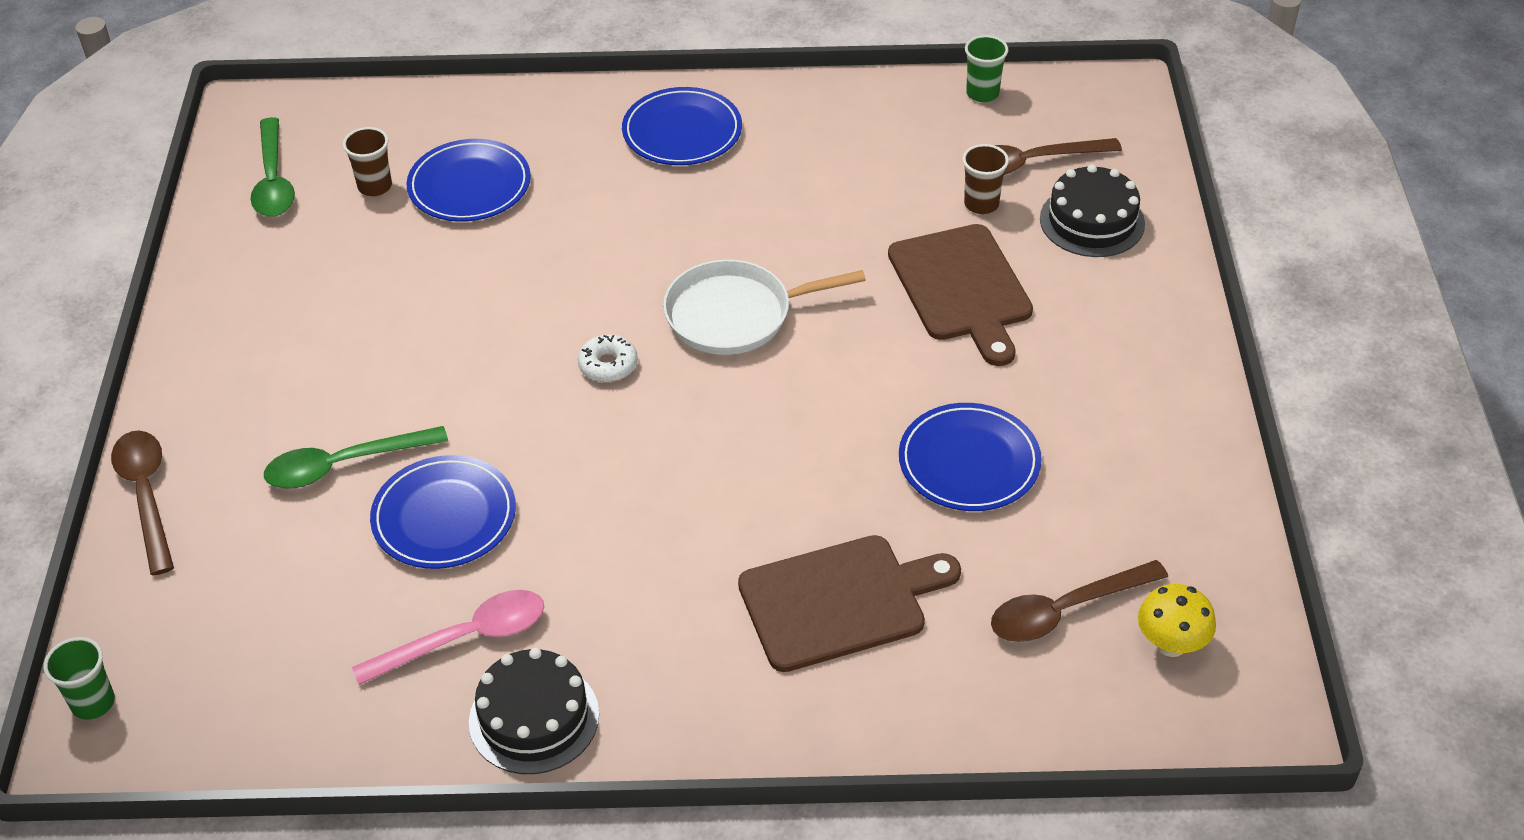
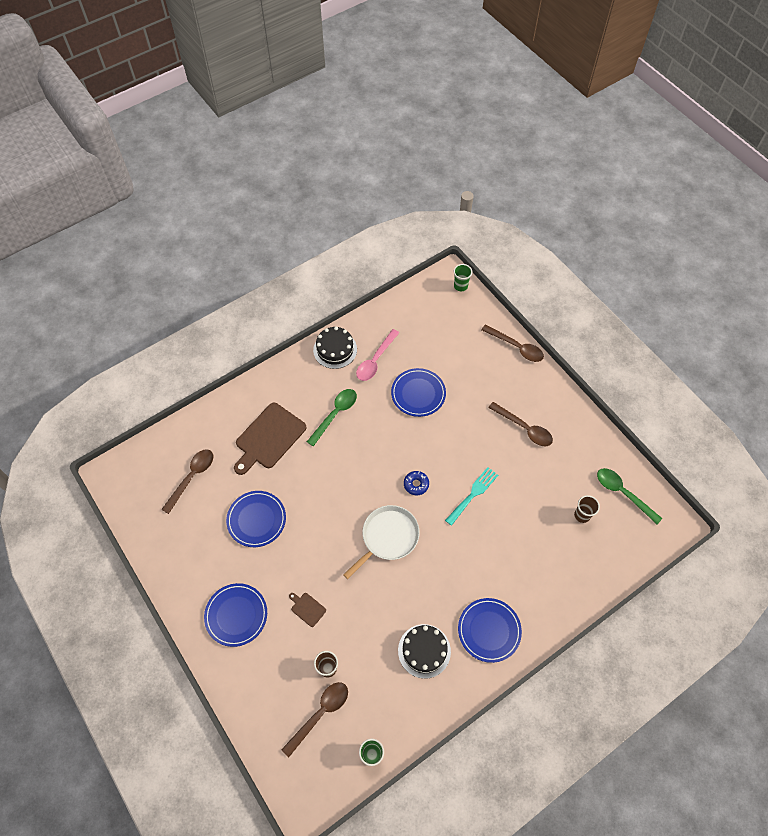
camera: 145 degrees right, 15 degrees up
(313, 349) = (524, 428): none -> brown spoon
(344, 465) = (467, 392): green spoon -> green spoon (335, 414)
(469, 186) = (546, 539): blue plate -> blue plate (236, 615)
(520, 300) = (473, 494): none -> turquoise fork
(608, 365) = (416, 484): white donut -> blue donut
(962, 288) = (307, 608): brown cutting board -> brown cutting board, size x0.44
(1092, 221) = (273, 688): black cake -> black cake (424, 651)
(1171, 644) = (150, 485): yellow mushroom -> none

